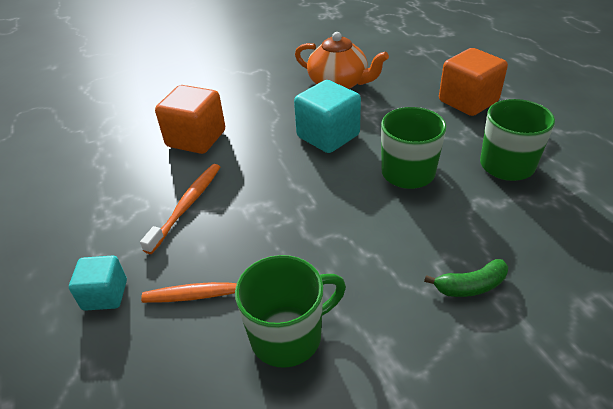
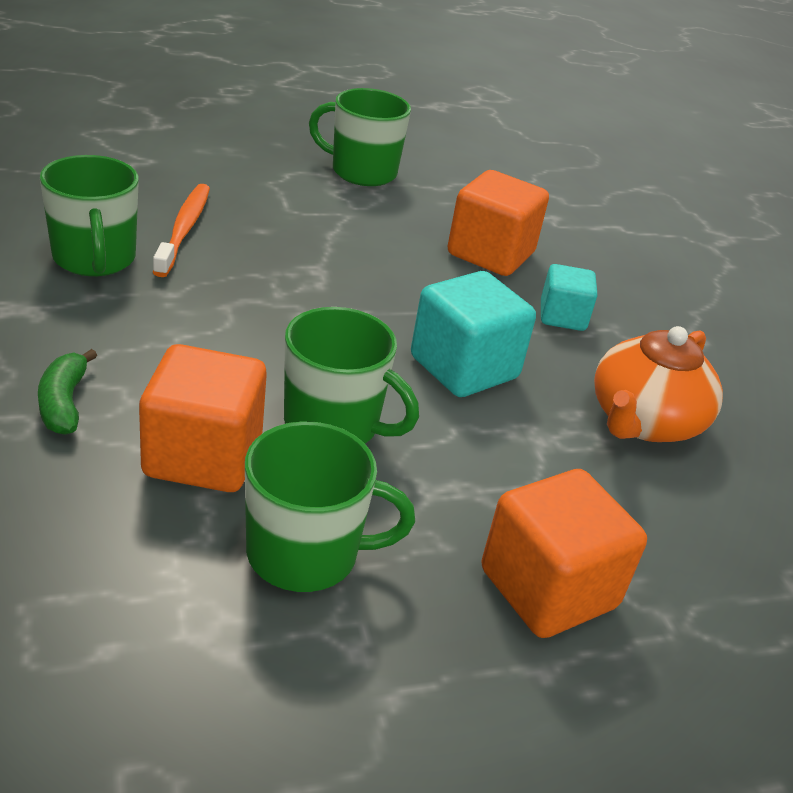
camera: 90 degrees right, 5 degrees down
(83, 212) = (362, 172): none -> green mug
(105, 295) = (224, 174): turquoise cube -> turquoise cube (562, 317)
(187, 206) = (342, 230): orange toothbrush -> none
(469, 212) = (203, 456): none -> orange cube

